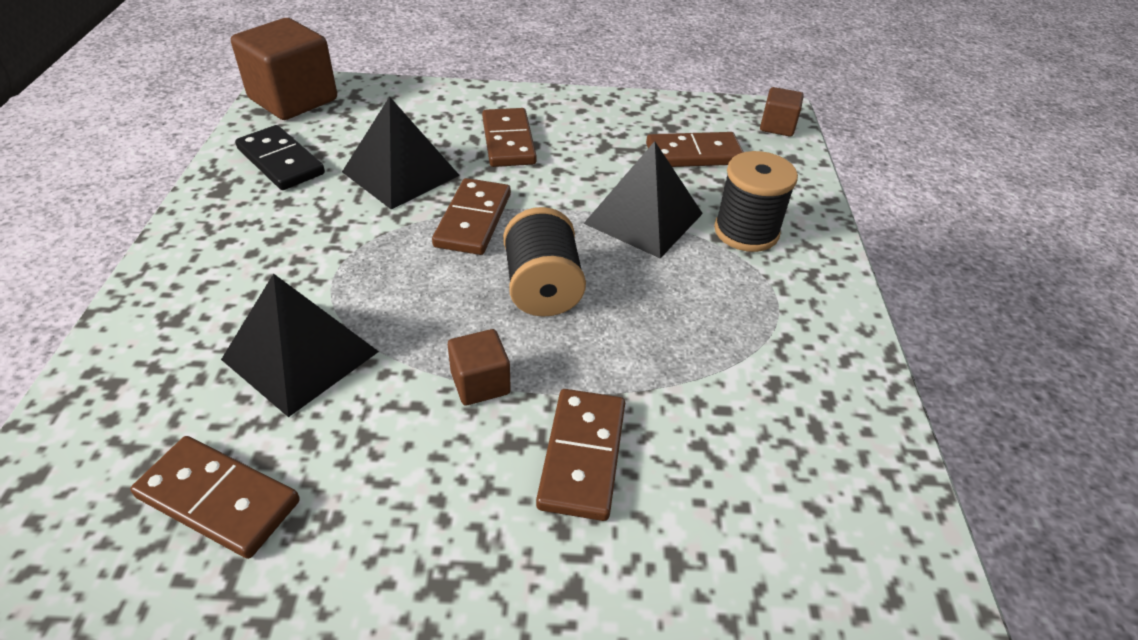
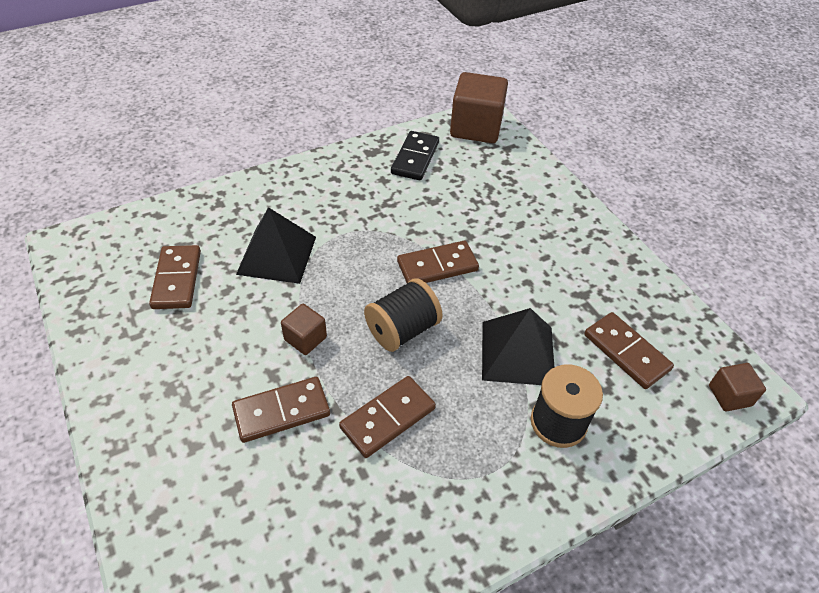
camera: 60 degrees right, 5 degrees up
(401, 173) = (451, 211): black pyramid -> none
(508, 141) = (534, 242): brown domino -> brown domino (387, 418)

